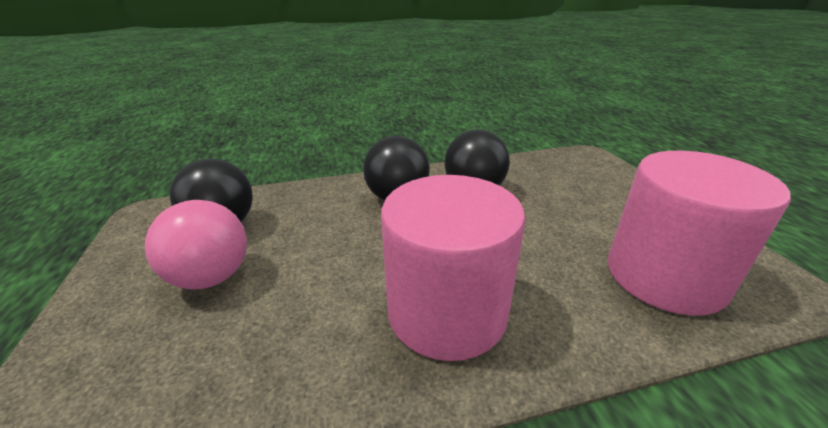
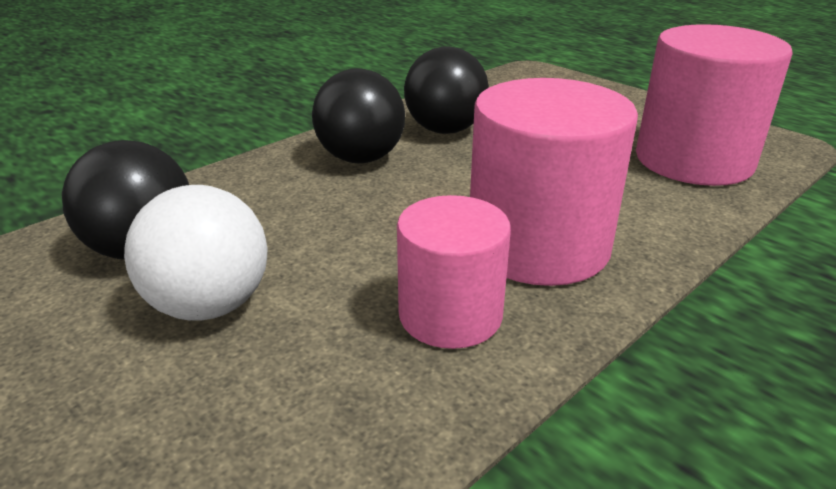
camera: 30 degrees left, 0 degrees up
(212, 277) = (209, 305): pink ball -> white ball
(327, 347) = (450, 315): none -> pink cylinder

